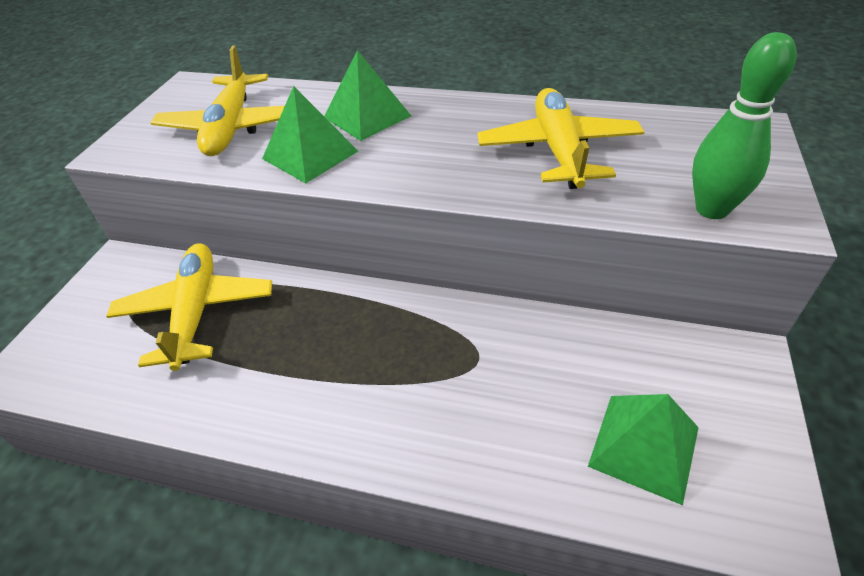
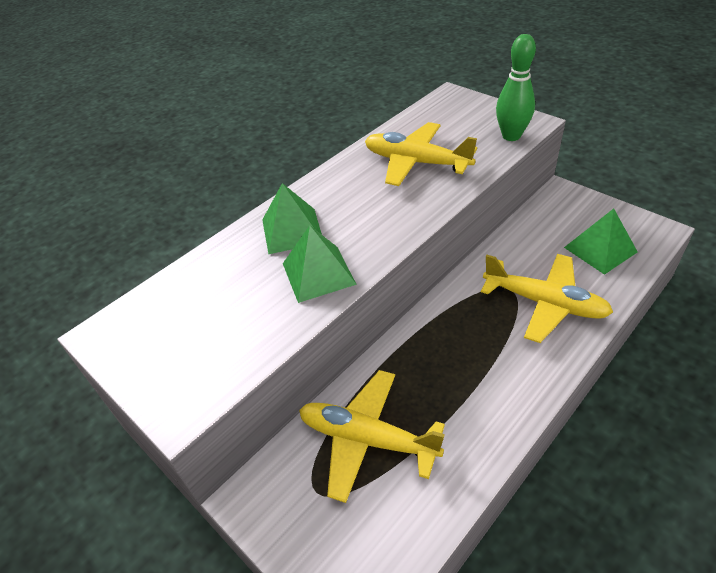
camera: 60 degrees left, 0 degrees up
(231, 127) = (226, 313): yellow plane -> yellow plane (544, 303)

